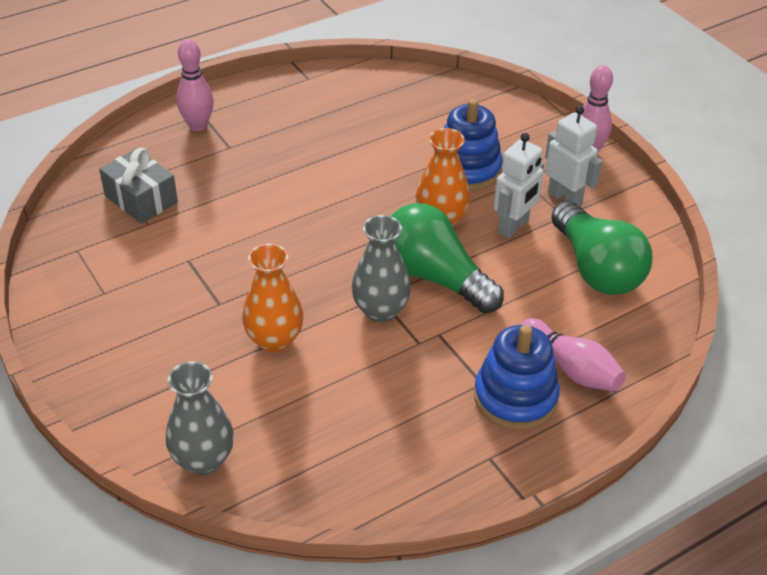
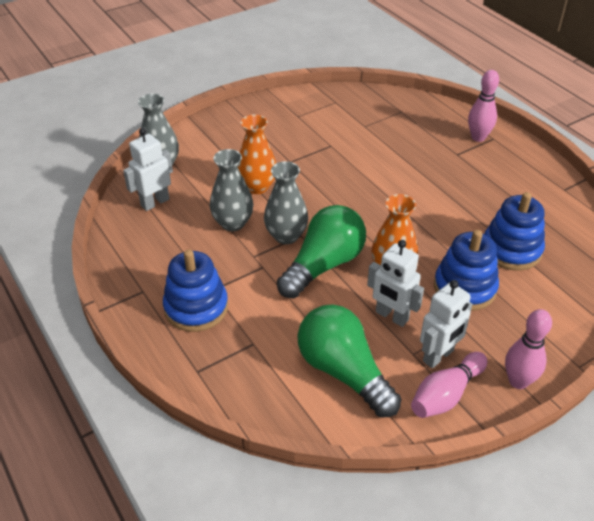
camera: 90 degrees right, 0 degrees up
(141, 199) = (389, 121): grey gift -> none
(299, 460) = (155, 202): none -> white robot
(353, 365) = (233, 223): none -> grey vase
(407, 129) = (511, 250): none -> blue stacking toy
(571, 368) = (224, 343): pink bowling pin -> pink bowling pin (446, 394)
(596, 268) = (343, 372): green light bulb -> green light bulb turned 75 degrees clockwise

